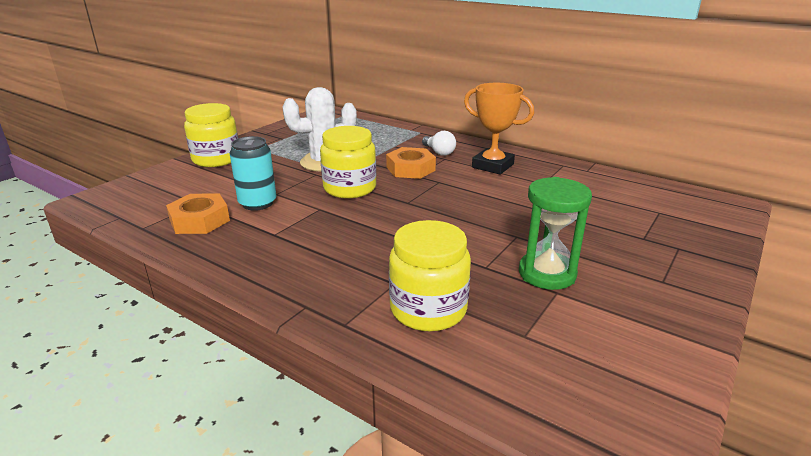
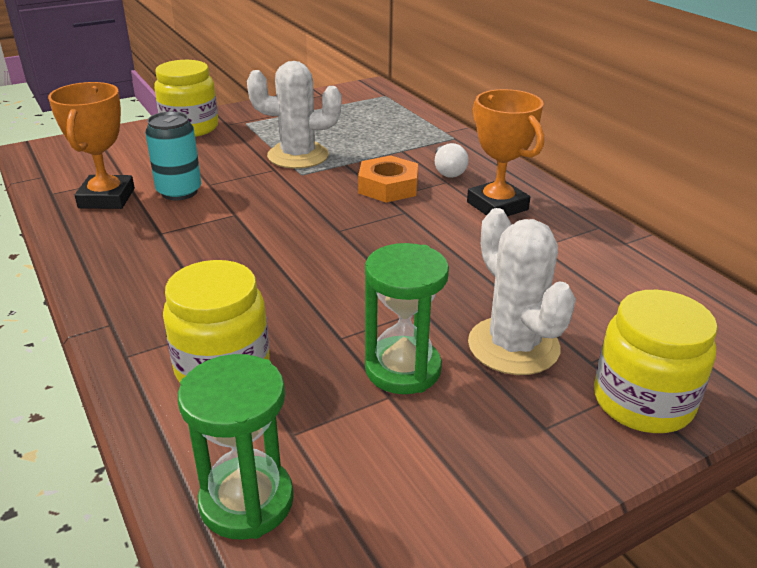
camera: 25 degrees right, 5 degrees up
(199, 220) = (107, 198): orange nut -> orange trophy
(350, 188) = (292, 196): yellow jar -> yellow jar (642, 402)
(545, 388) = (246, 501): none -> green hourglass
(594, 241) = (513, 346): none -> white cactus

